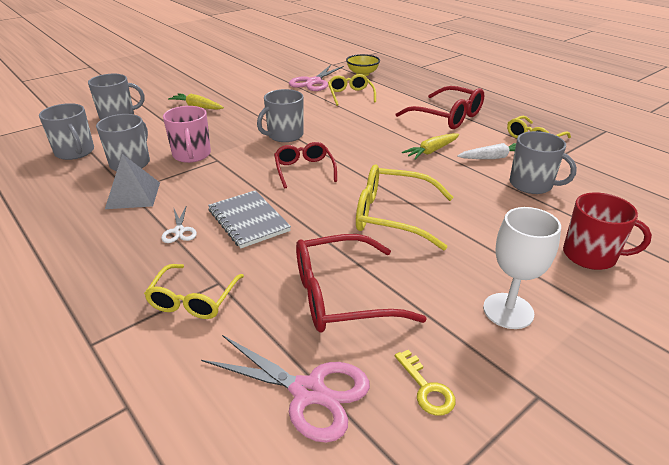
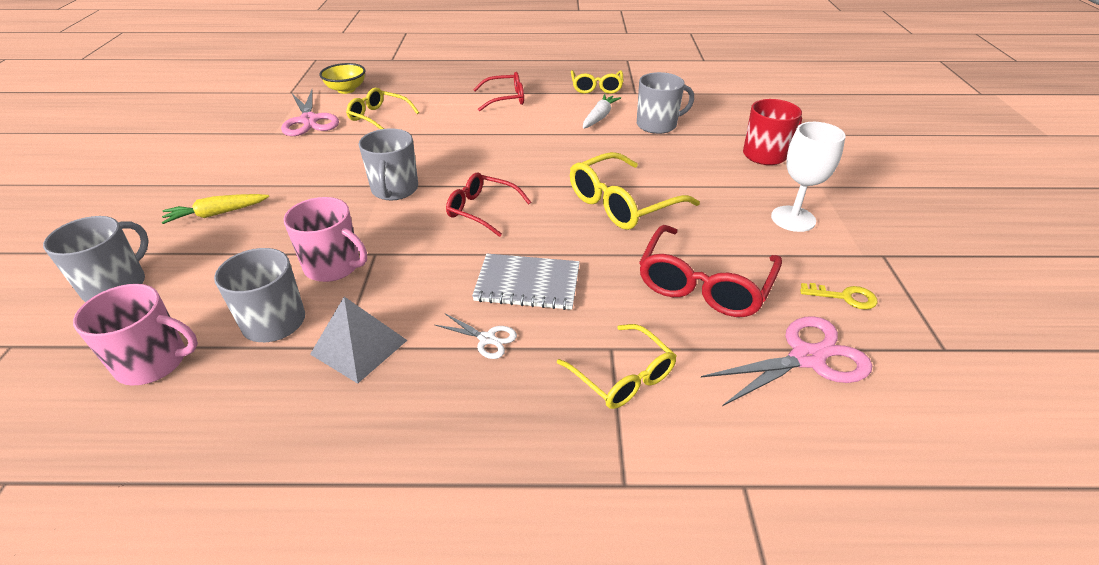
camera: 50 degrees left, 5 degrees up
(75, 152) = (153, 362): grey mug -> pink mug
(431, 151) = (549, 135): yellow carrot -> none
(447, 117) = (505, 99): red glasses -> red glasses, size x0.65

